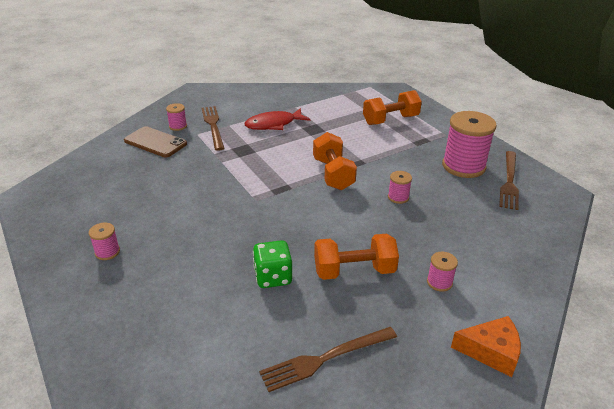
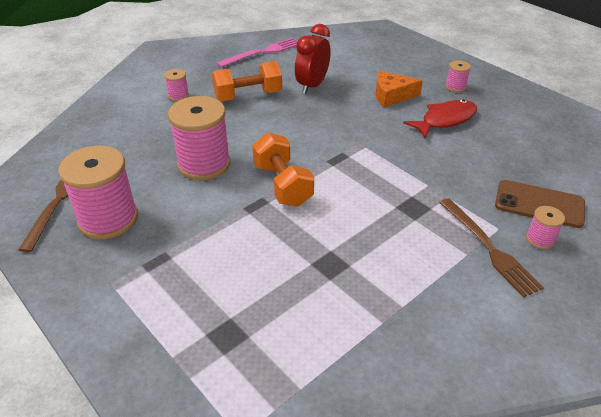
camera: 170 degrees right, 5 degrees up
(273, 124) = (398, 266): red fish -> red fish (445, 120)
(273, 277) = (312, 86): green dice -> red clock
(325, 358) = (262, 52): brown fork -> pink fork
(390, 120) = (201, 308): orange dumbbell -> none
(398, 197) = (204, 164): pink spool -> pink spool, size x2.18
(491, 351) = (154, 65): orange cheese -> orange cheese (392, 96)

